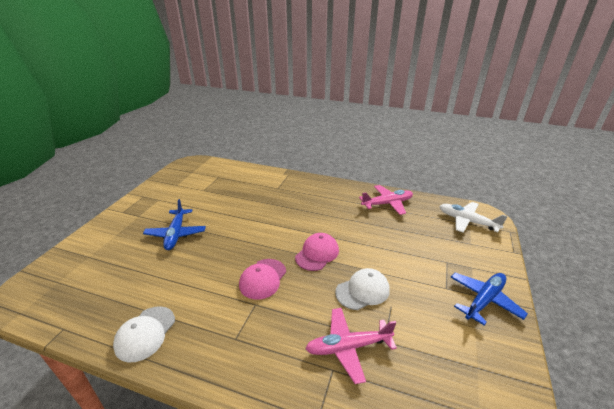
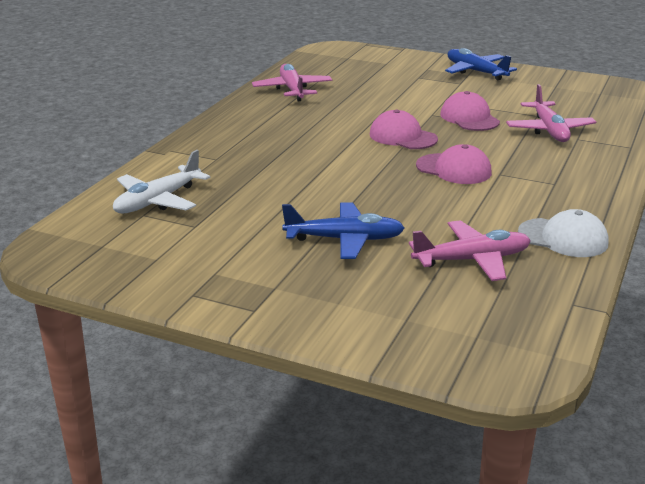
camera: 85 degrees left, 5 degrees down
(135, 283) = (472, 260): none -> pink plane
(362, 291) = (469, 118): white cap -> pink cap
(467, 221) = (343, 58): white plane -> white plane (158, 201)

